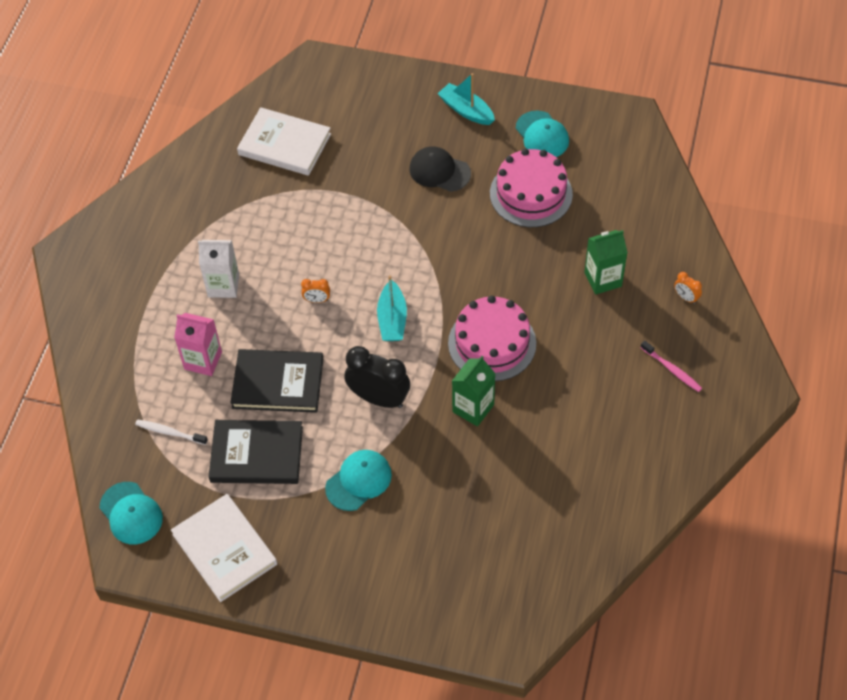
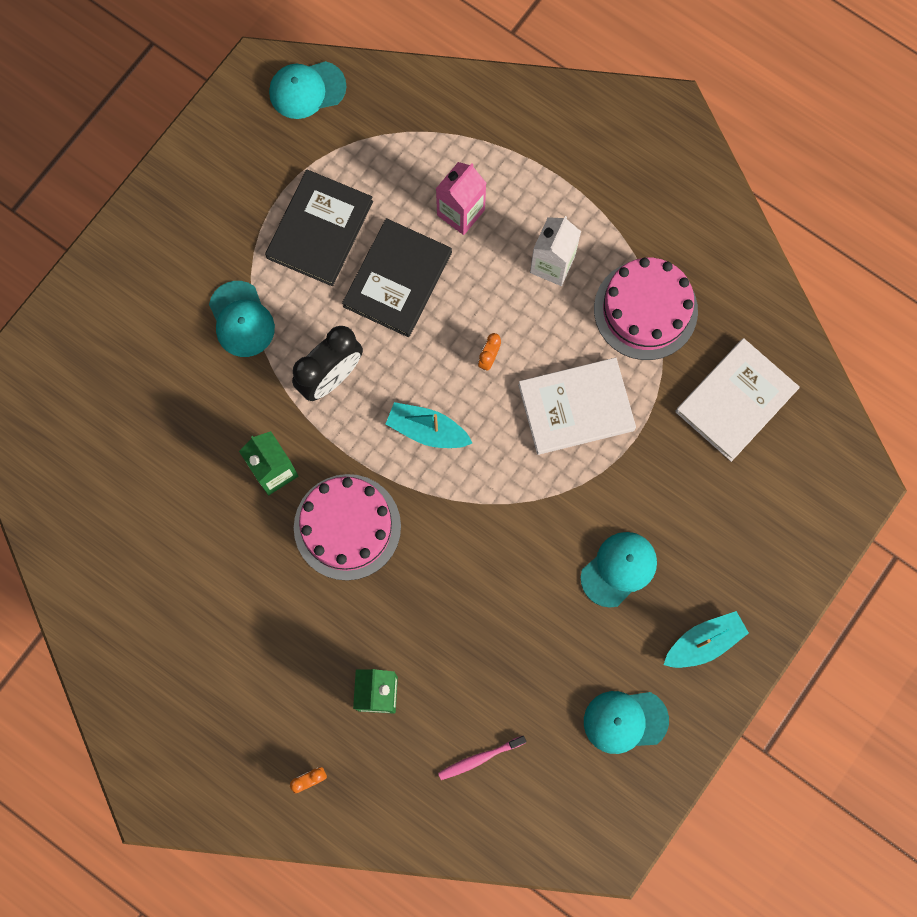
camera: 110 degrees right, 20 degrees up
(170, 432) = (385, 153): white toothbrush -> none
(224, 549) = (226, 164): white book -> white book (576, 407)
(439, 171) = (619, 569): black cap -> turquoise cap
(531, 194) = (539, 665): pink cake -> pink cake (645, 310)
(672, 369) = (223, 713): pink toothbrush -> pink toothbrush (479, 758)

